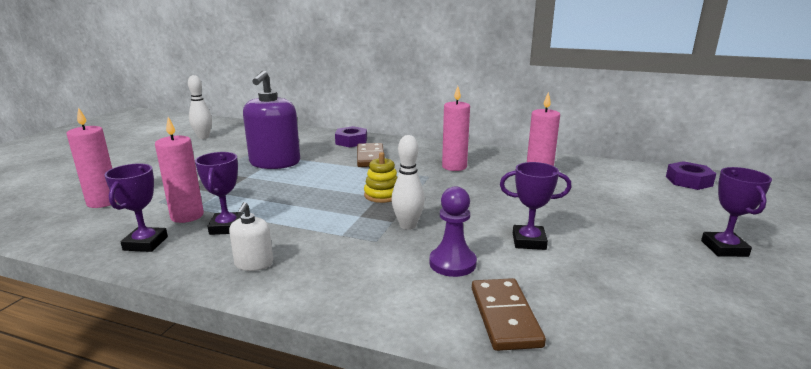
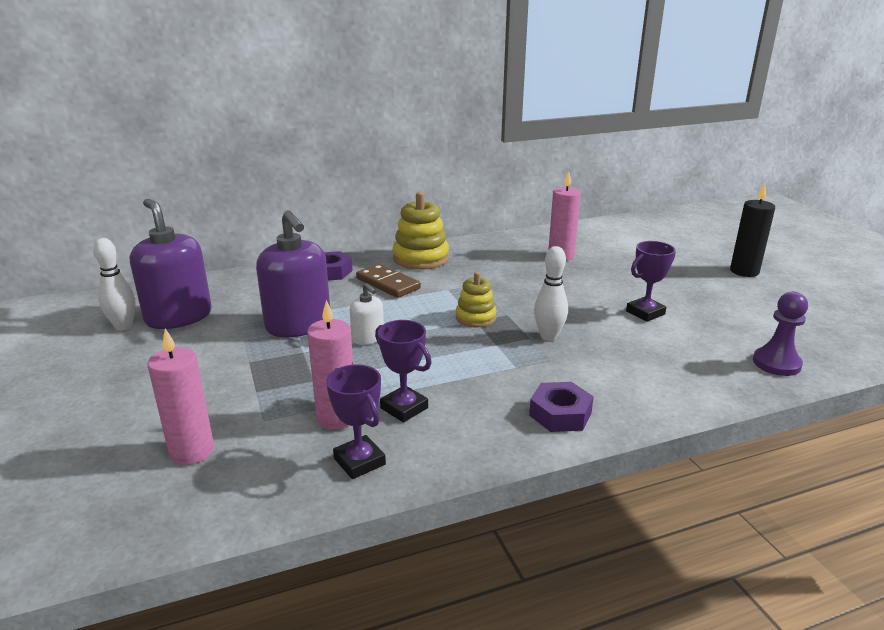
camera: 40 degrees left, 5 degrees up
(233, 140) = (178, 317): none -> purple soap dispenser
(254, 263) = (500, 424): white soap dispenser -> white soap dispenser (368, 338)
(423, 150) = (421, 258): none -> yellow stacking toy
(452, 263) = (631, 351): purple pawn -> purple pawn (776, 363)
(454, 167) = (481, 267): pink candle -> none
(504, 316) = (721, 372): brown domino -> none
(688, 181) = (654, 224): purple nut -> purple nut (560, 414)
(724, 248) = (744, 271): purple trophy -> black candle

